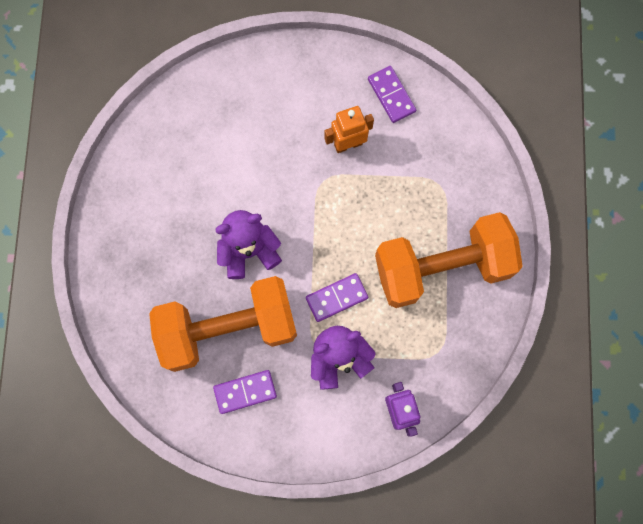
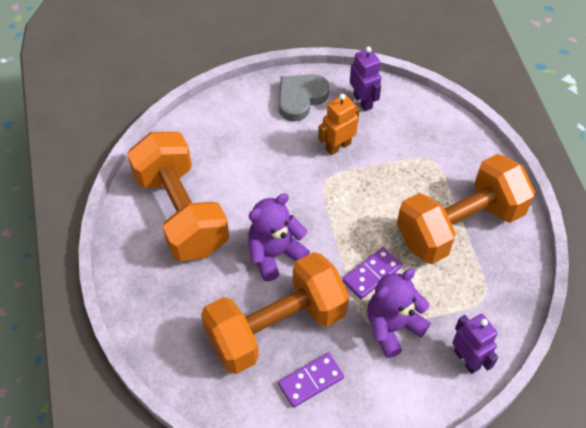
camera: 15 degrees left, 20 degrees down
(169, 180) = (181, 212): none -> orange dumbbell
(327, 76) = (301, 98): none -> grey heart
(391, 95) = (363, 101): purple domino -> purple robot

